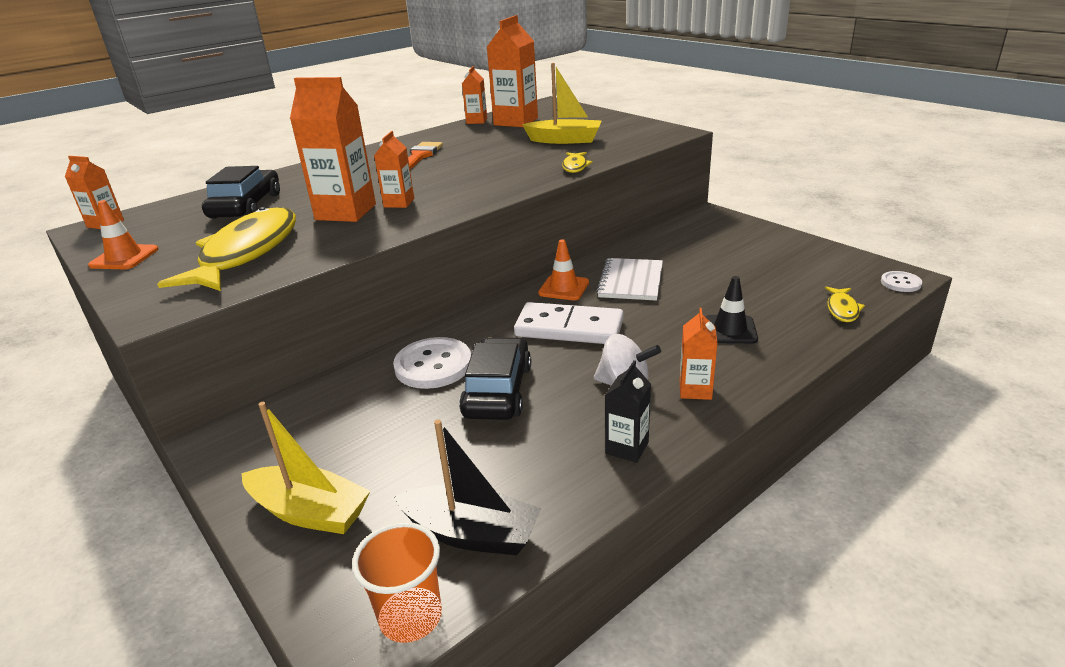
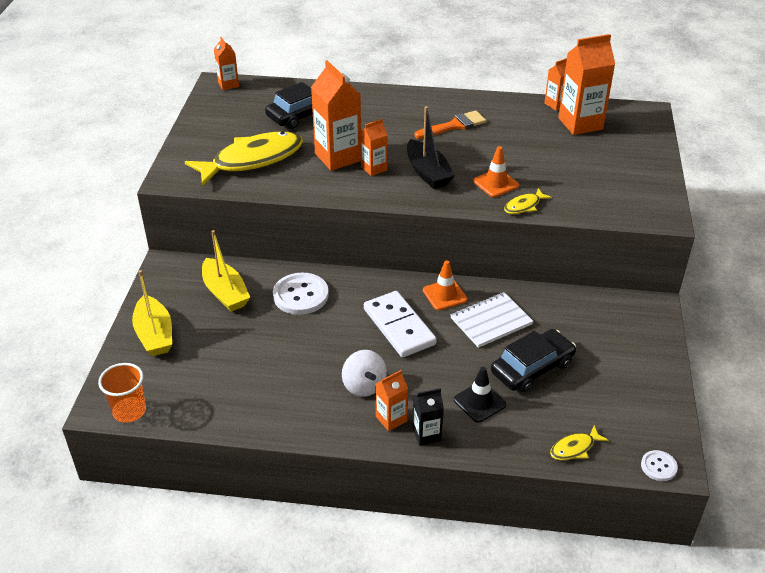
camera: 45 degrees right, 10 degrees up
(124, 257) = (204, 124): orange traffic cone -> orange traffic cone (496, 183)
(471, 533) = (191, 398): black boat -> black boat (427, 173)
(498, 390) = (305, 336): black car -> black car (532, 368)
(564, 140) = (571, 171): yellow boat -> yellow boat (225, 293)
(627, 448) = (307, 418): black carton -> black carton (427, 435)

